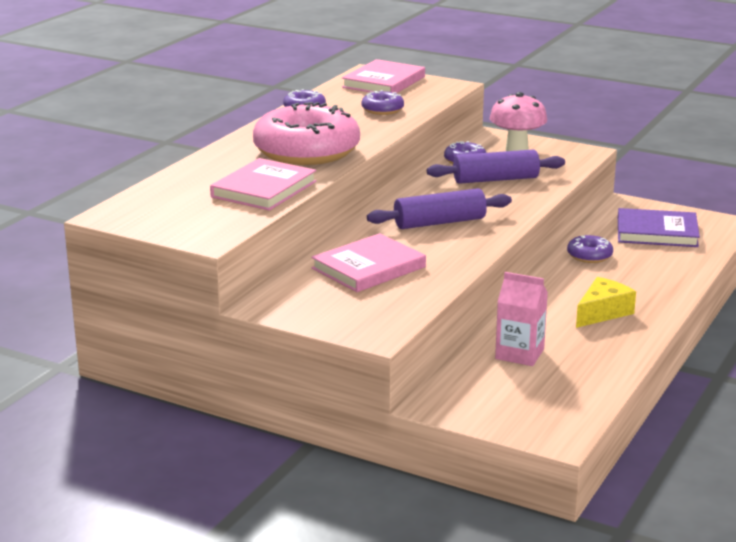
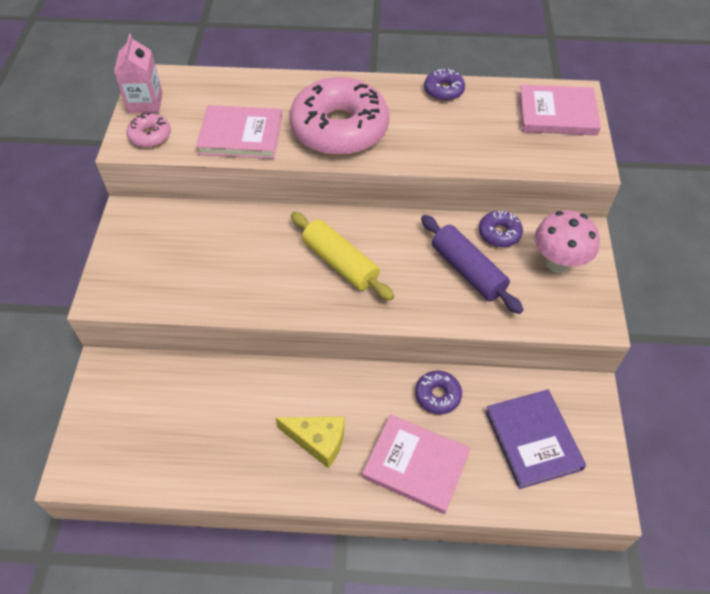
camera: 65 degrees right, 30 degrees up
(211, 227) = (150, 136): none -> pink donut
(368, 268) = (222, 249): pink book -> pink book (416, 465)
(382, 110) = (478, 139): purple donut -> none
(439, 223) = (340, 263): purple rolling pin -> yellow rolling pin
(519, 354) = (209, 400): pink carton -> pink carton (145, 102)

